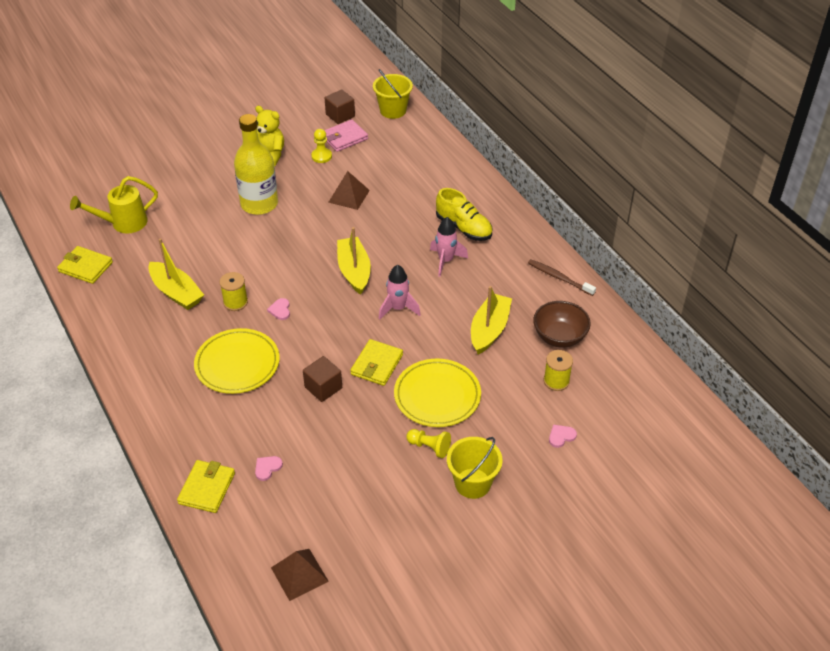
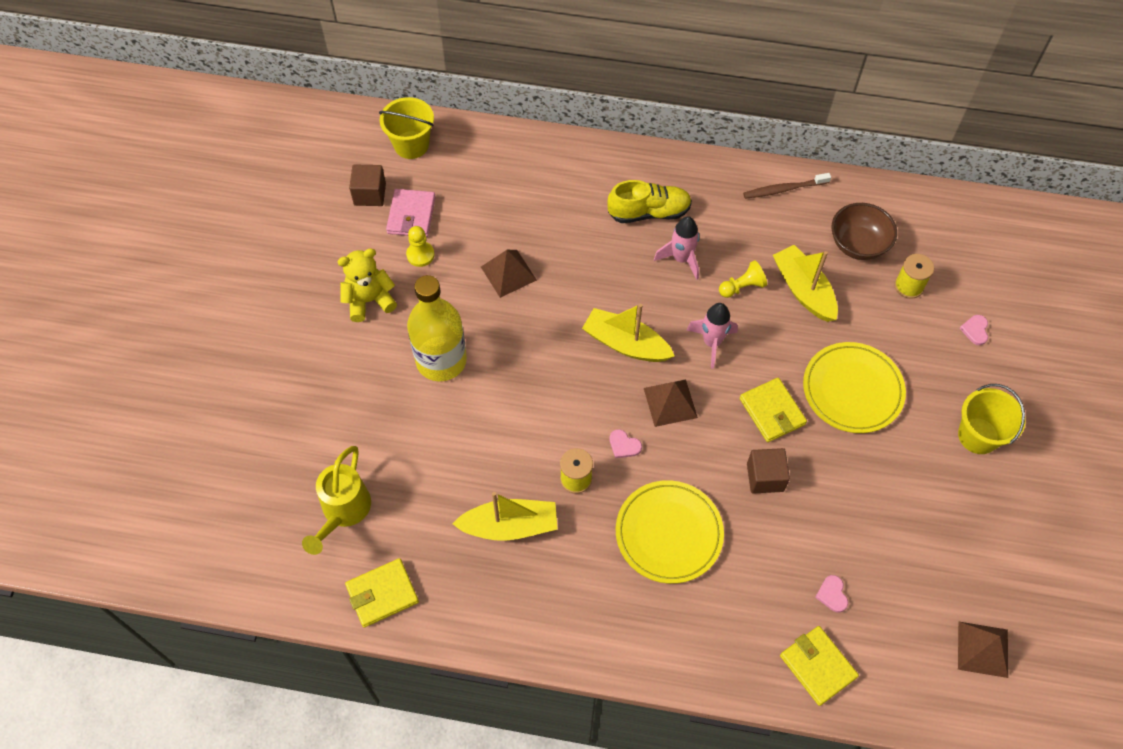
camera: 50 degrees left, 15 degrees up
(332, 314) = (670, 403): none -> brown pyramid
(429, 447) = (910, 440): yellow pawn -> yellow pawn (742, 287)

